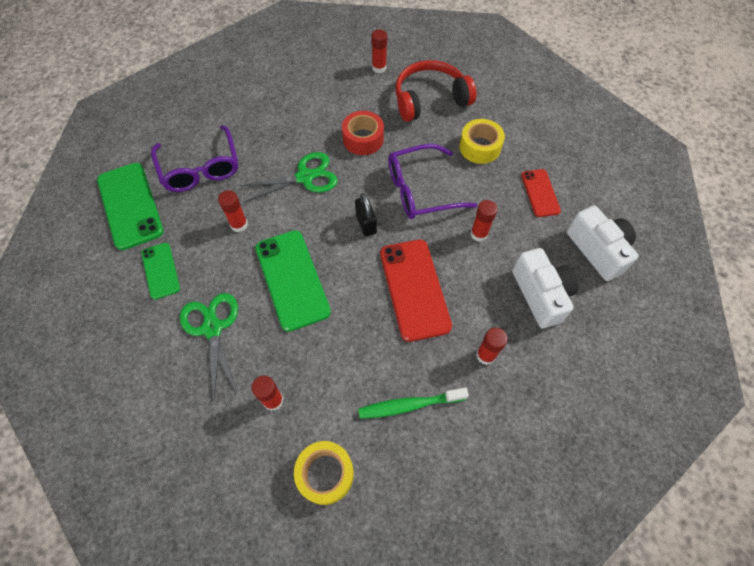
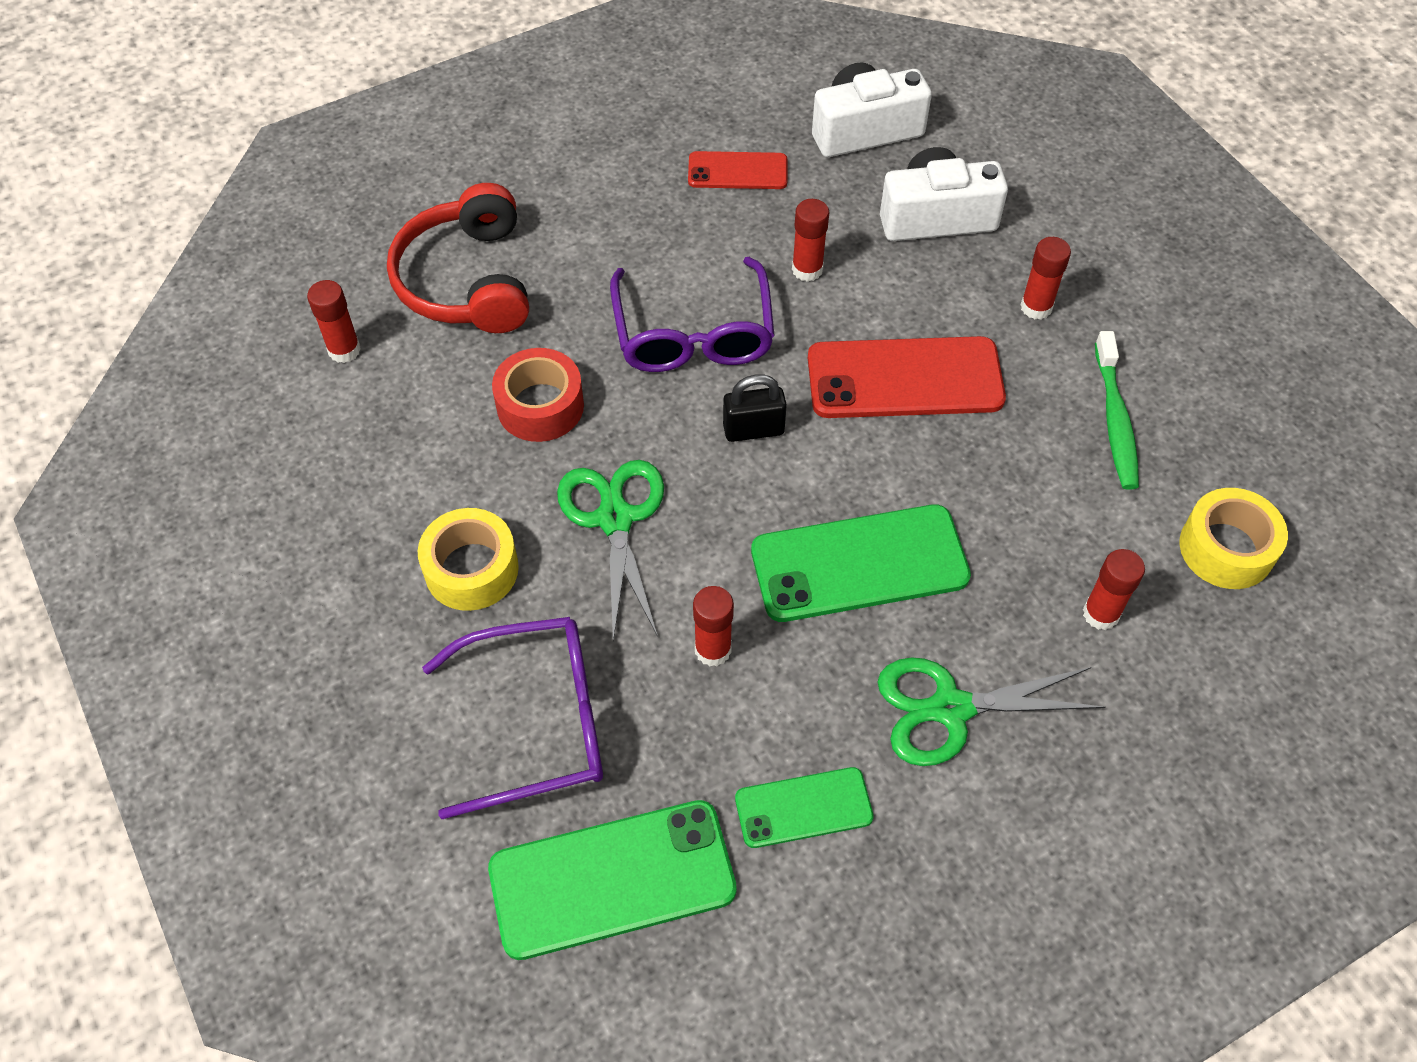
camera: 80 degrees left, 5 degrees down
(480, 147) = (614, 229): yellow tape -> yellow tape (471, 569)

